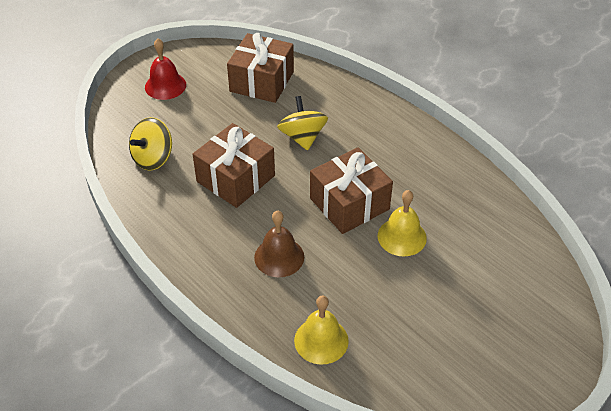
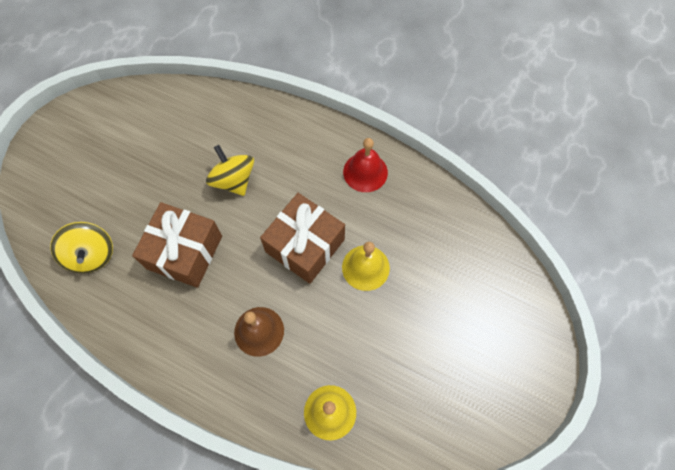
camera: 20 degrees left, 20 degrees up
(153, 158) = (91, 255): yellow spinning top -> yellow spinning top turned 45 degrees counterclockwise
(165, 86) = (71, 158): red bell -> red bell (365, 172)
(262, 81) = (169, 123): brown gift -> none

